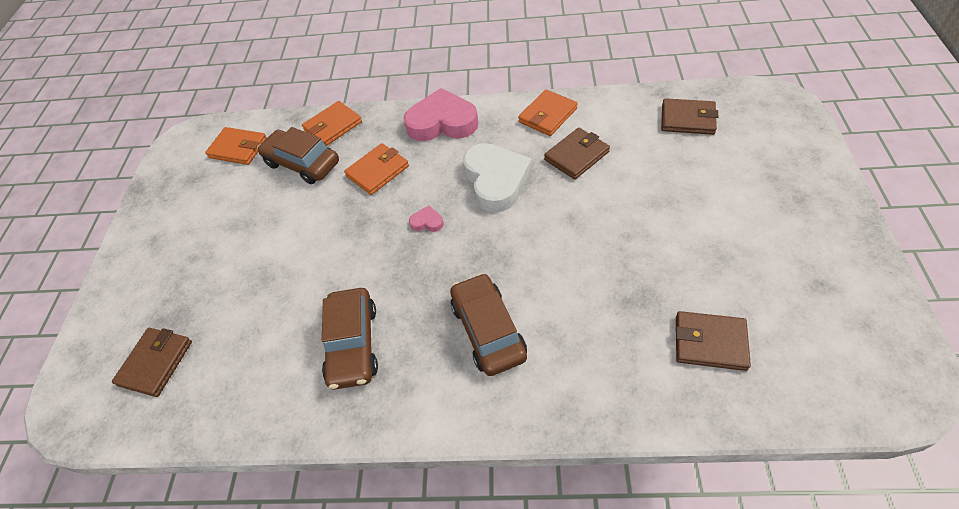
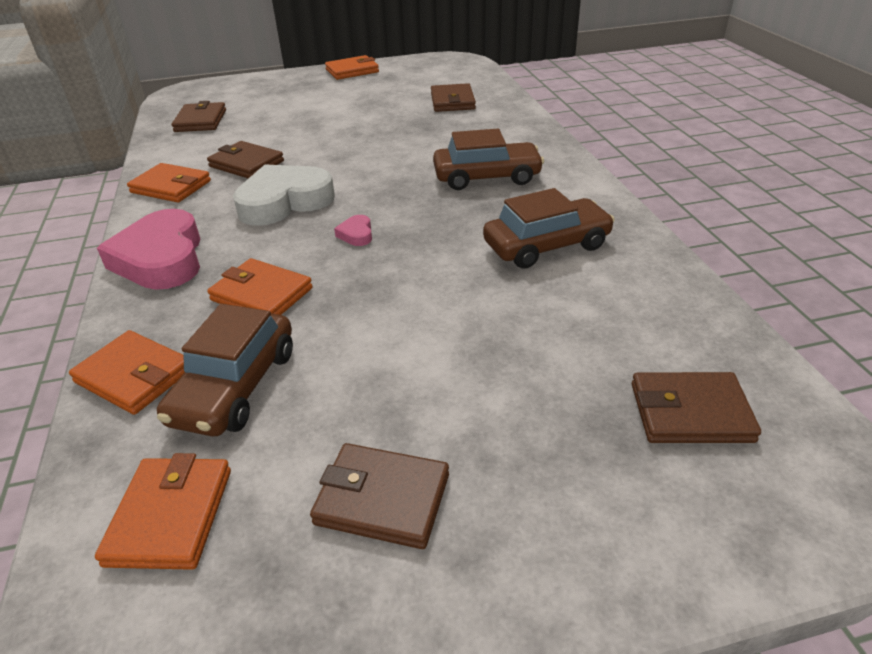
camera: 110 degrees left, 15 degrees down
(199, 216) = (382, 499): none -> brown wallet
(488, 330) = (487, 177): brown car -> brown car turned 150 degrees counterclockwise
(847, 246) = (352, 71): none -> orange wallet

